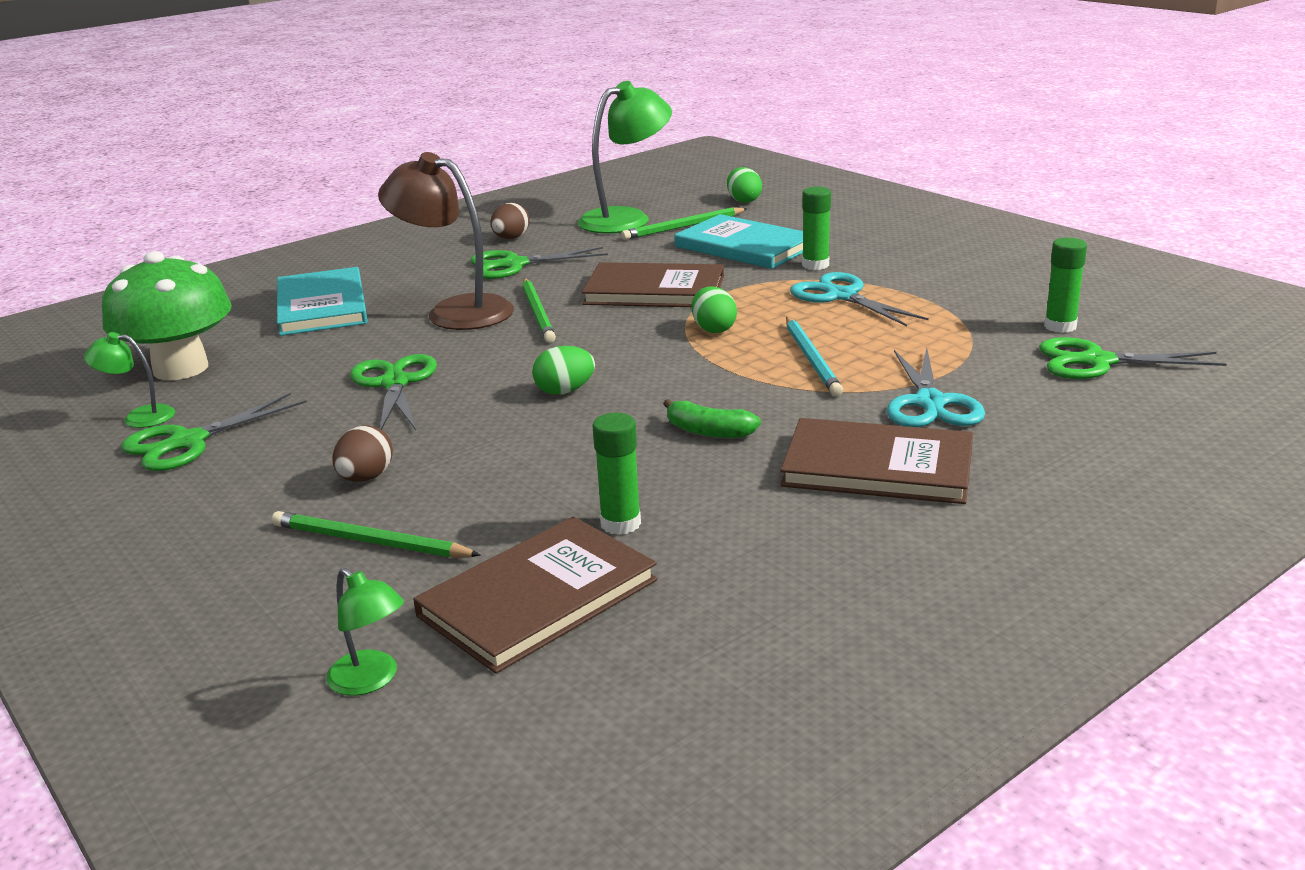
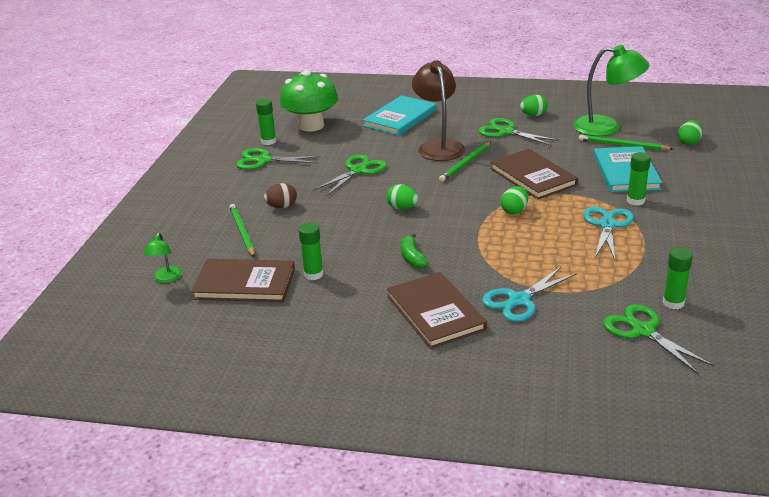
camera: 50 degrees right, 5 degrees up
(139, 417) = (268, 141): green lamp -> green glue stick
(511, 238) = (533, 115): brown egg -> green egg
(812, 359) = (520, 249): turquoise pencil -> none

